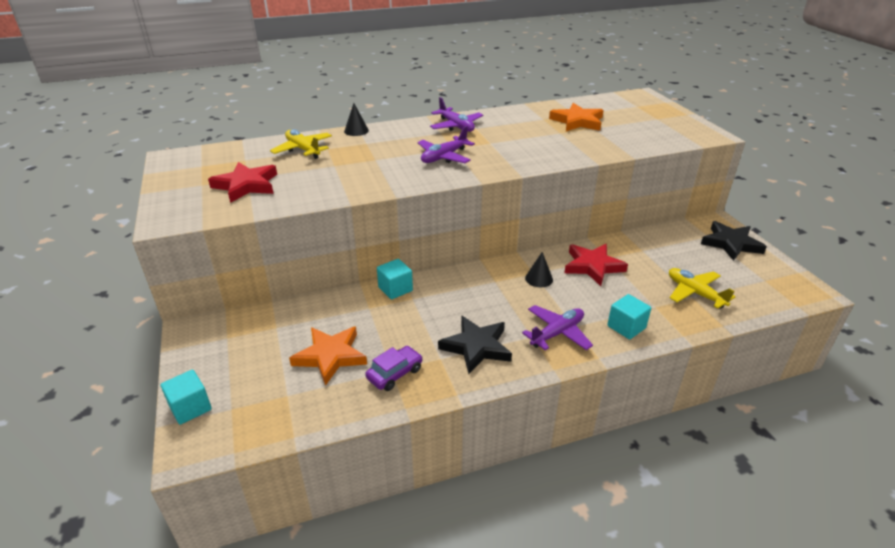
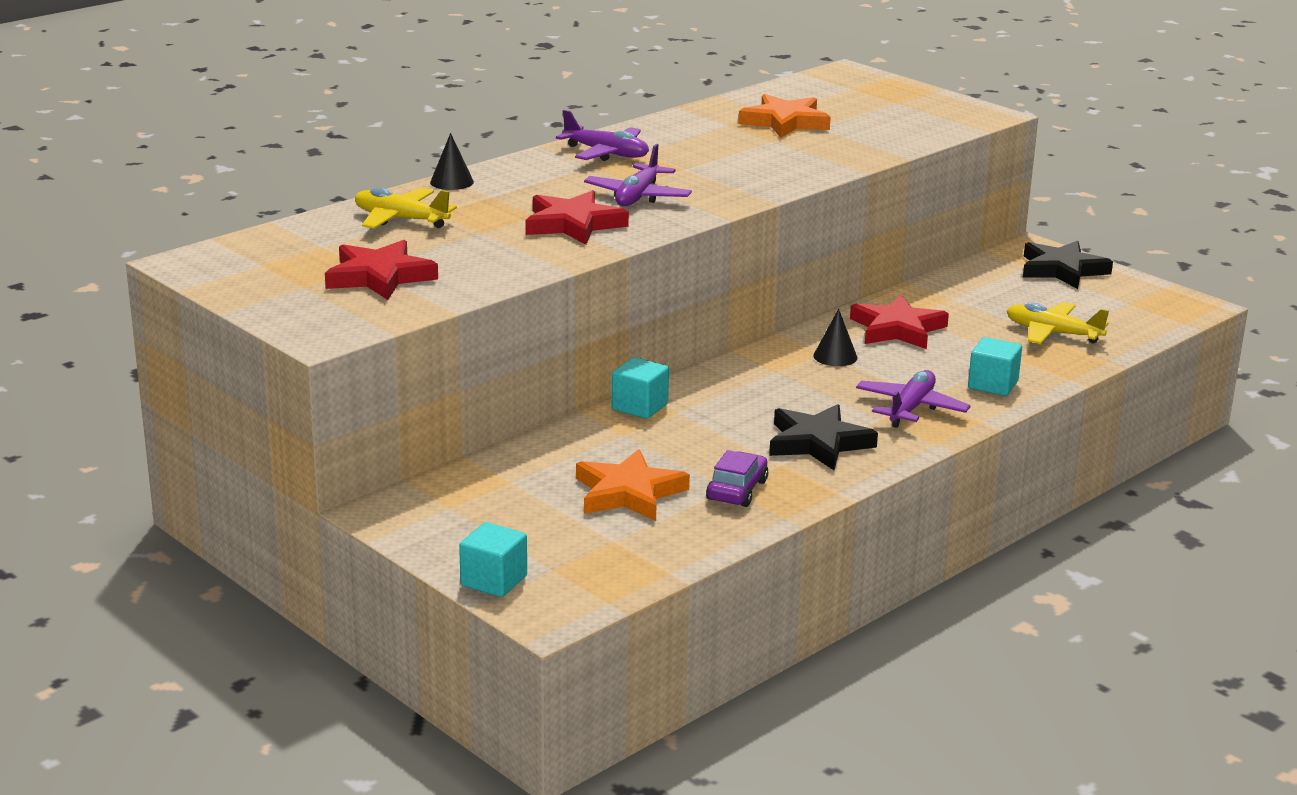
camera: 25 degrees left, 10 degrees down
(388, 169) = (573, 224): none -> red star

